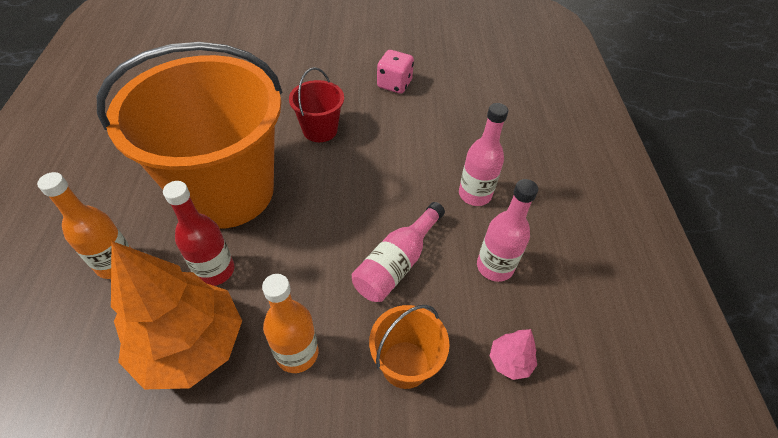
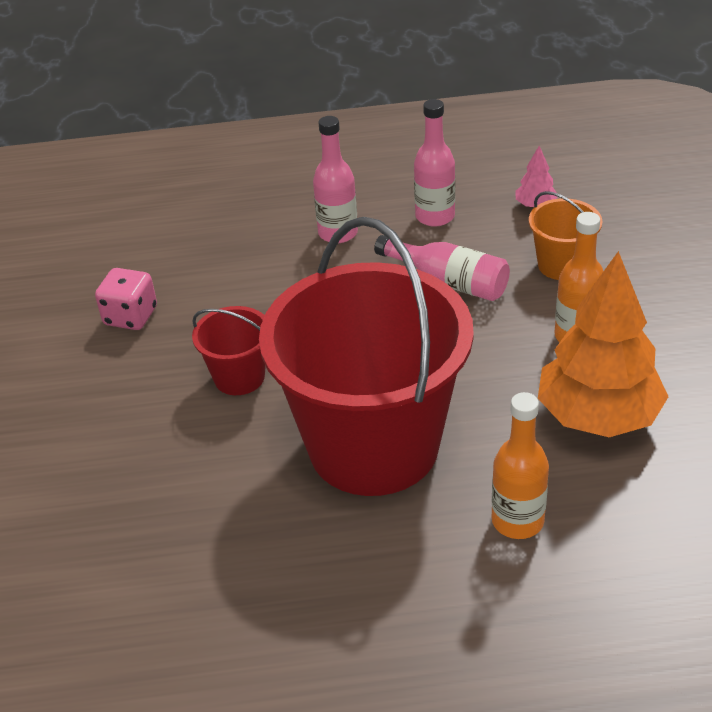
camera: 90 degrees left, 10 degrees down
(215, 270) = (500, 423): red bottle -> none
(227, 191) = (373, 446): orange bucket -> red bucket

